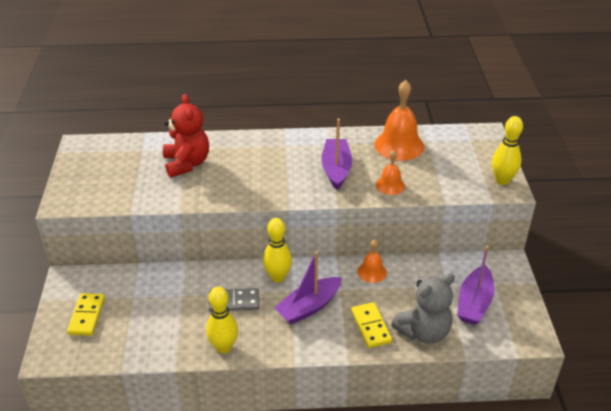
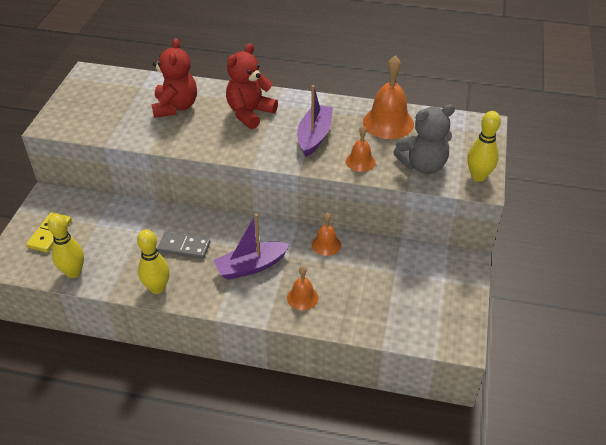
camera: 15 degrees right, 5 degrees up
(264, 158) = (250, 113): none -> red teddy bear
(277, 277) = (234, 232): yellow bowling pin -> yellow bowling pin (73, 272)
(371, 326) = (302, 297): yellow domino -> orange bell
(423, 332) = (351, 313): grey teddy bear -> grey teddy bear (423, 165)
(474, 303) = (415, 295): purple boat -> none

